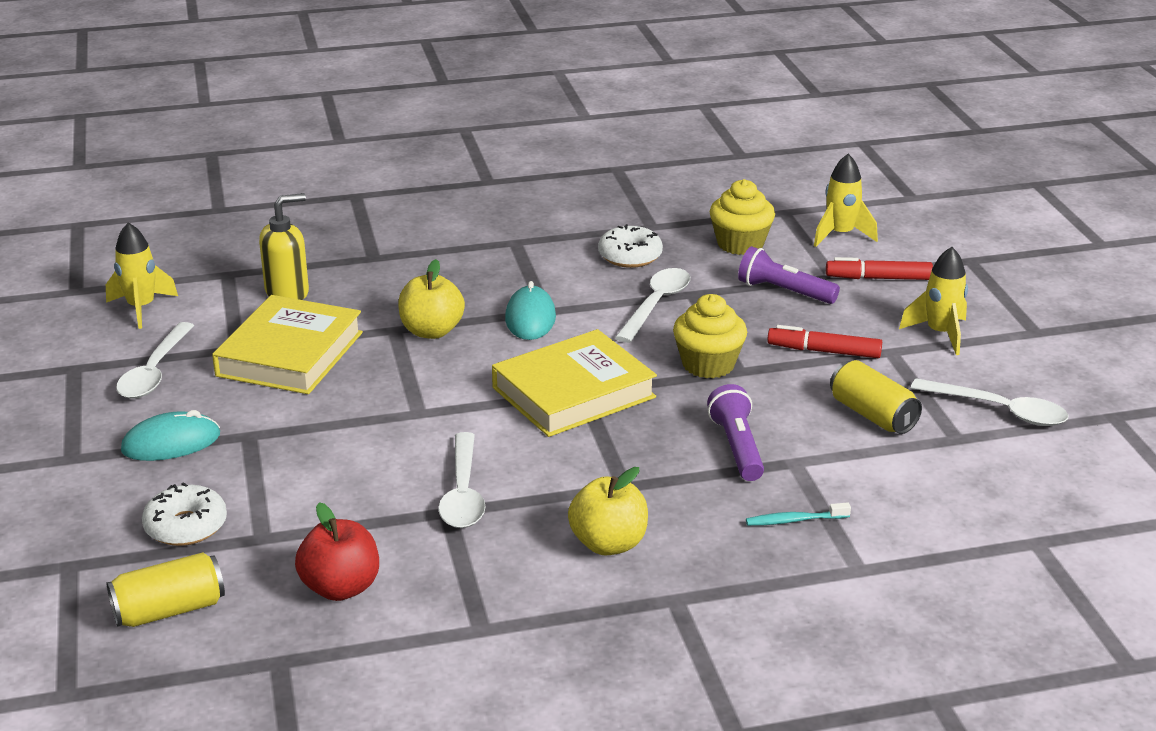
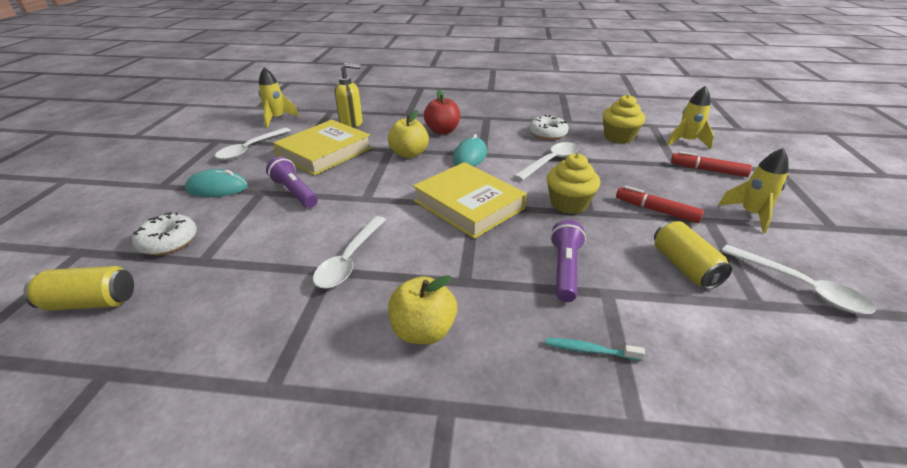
camera: 20 degrees right, 5 degrees up
(341, 588) = (208, 315): red apple -> red apple (442, 131)
(573, 392) = (468, 205): yellow book -> yellow book turned 60 degrees clockwise
(784, 291) = (638, 168): purple flashlight -> purple flashlight (295, 192)

